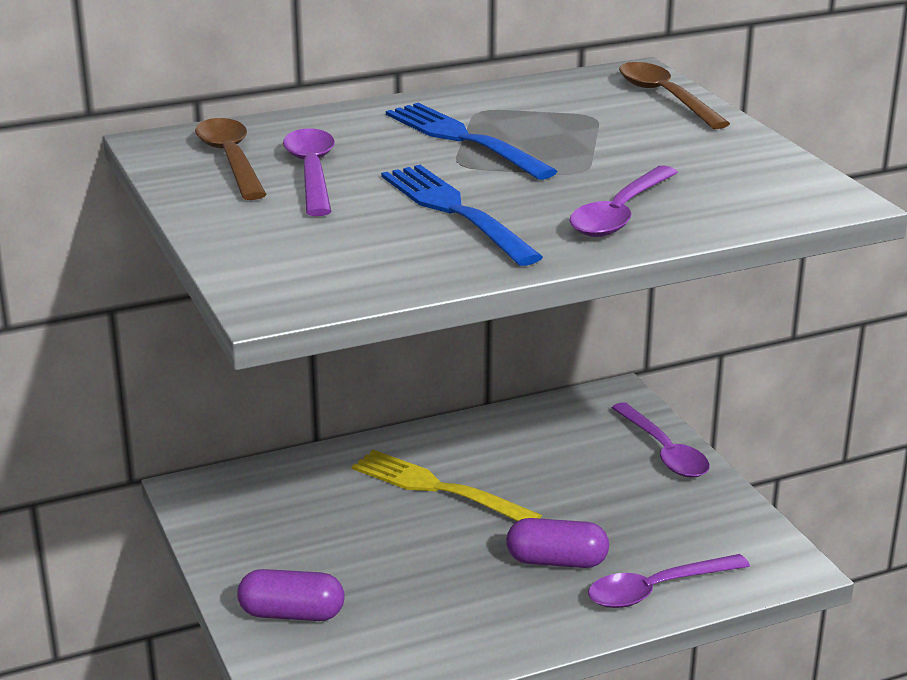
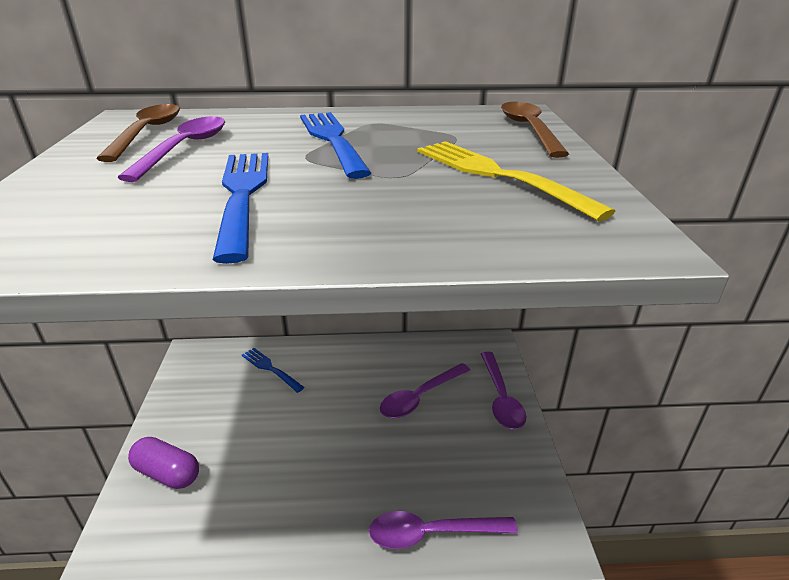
camera: 20 degrees right, 5 degrees up
(330, 483) = (271, 369): none -> blue fork
(439, 488) = (333, 391): yellow fork -> yellow fork (499, 176)
(556, 561) = (372, 479): purple capsule -> none
(620, 214) = (388, 222): purple spoon -> purple spoon (419, 397)

